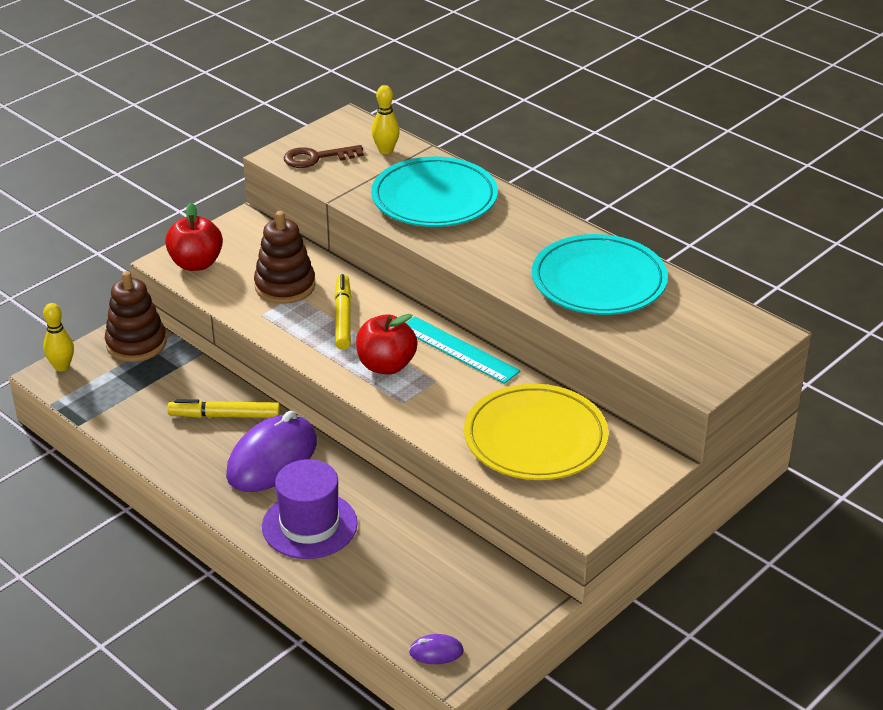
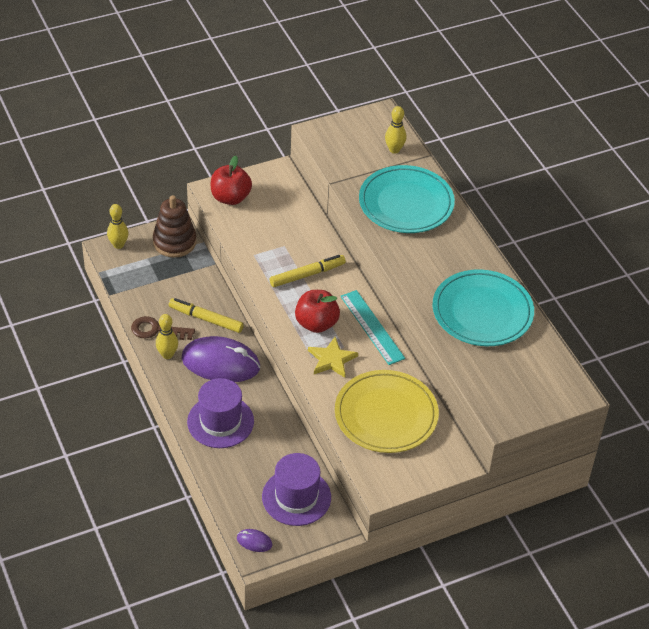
camera: 20 degrees right, 10 degrees up
(195, 470) = (167, 355): none -> yellow bowling pin
(272, 459) = (220, 363): purple mouse -> purple mouse turned 45 degrees clockwise
(285, 286) = (281, 236): brown stacking toy -> none
(316, 158) = (341, 141): brown key -> brown key (157, 330)
(343, 317) = (307, 275): yellow marker -> yellow marker turned 45 degrees clockwise
(429, 398) = (332, 359): none -> yellow star
(460, 581) = (296, 497): none -> purple hat

